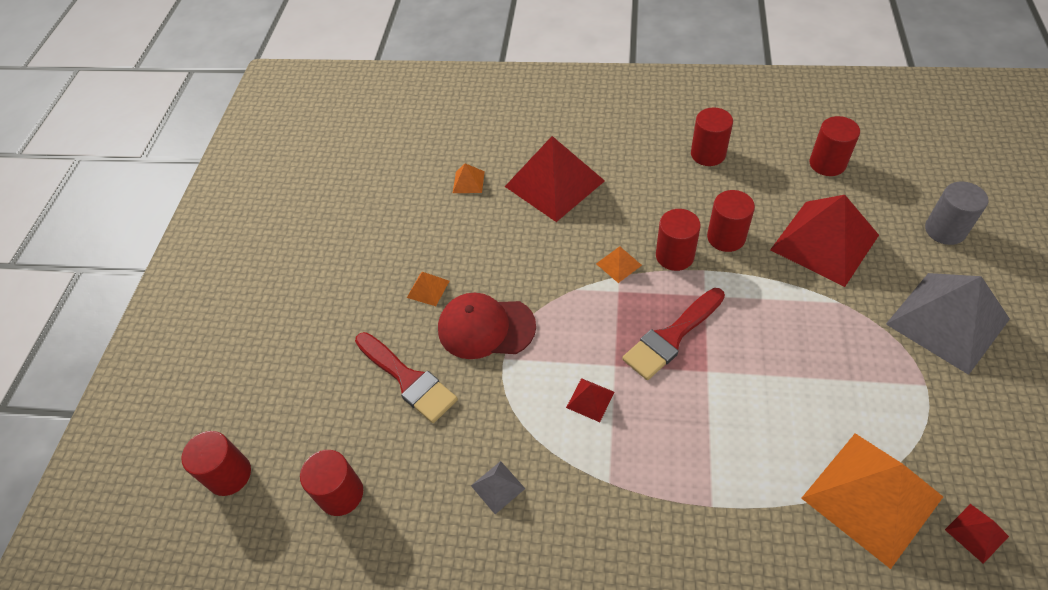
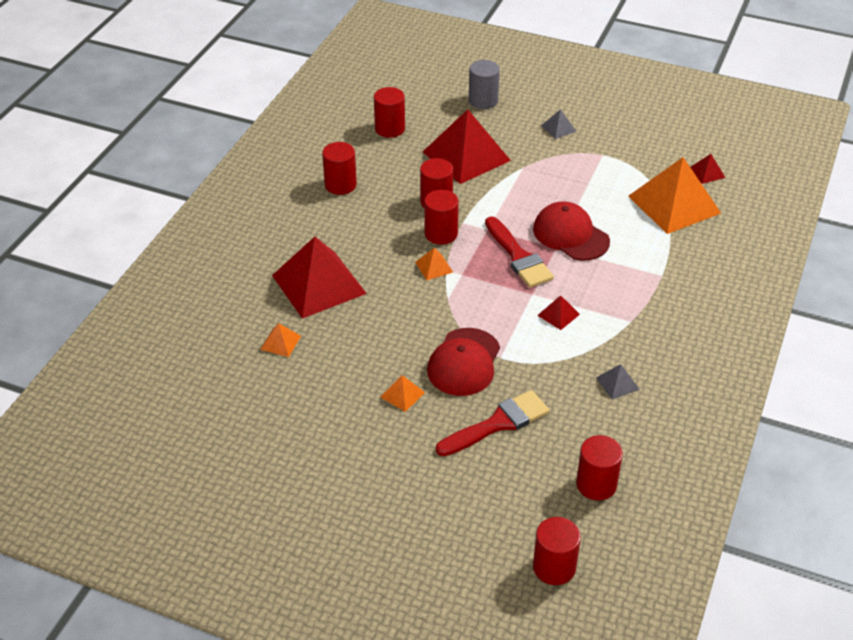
camera: 80 degrees left, 10 degrees down
(737, 382) = (570, 235): none -> red cap
(947, 321) = (558, 128): grey pyramid -> grey pyramid, size x0.42

